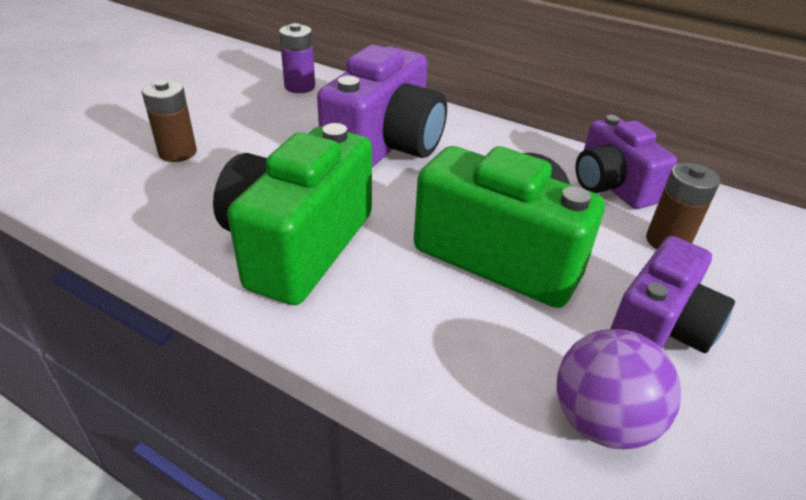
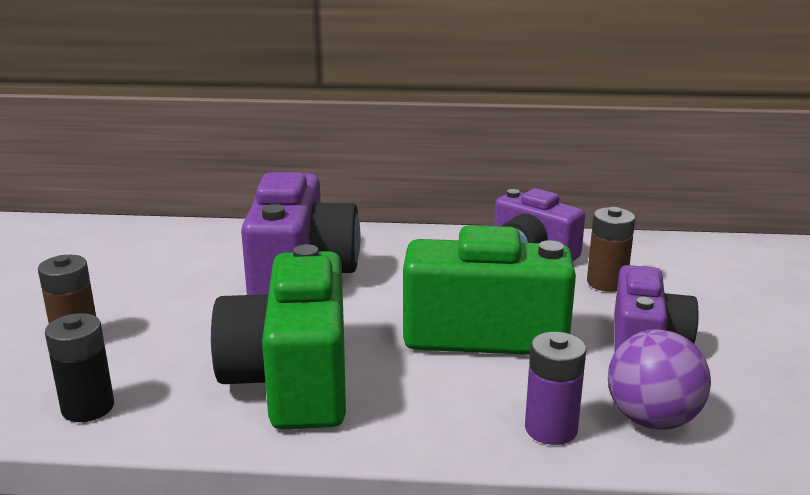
camera: 25 degrees left, 15 degrees down
(135, 215) = (88, 407): none -> black battery
(300, 87) = (156, 243): purple battery -> purple battery (551, 429)

